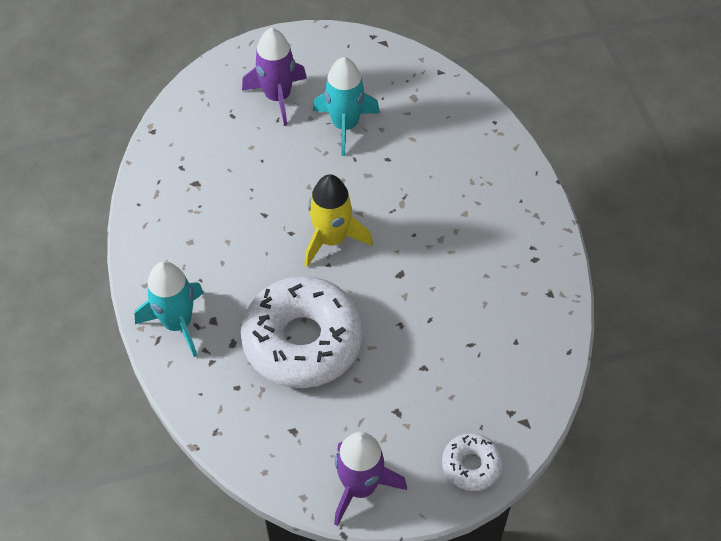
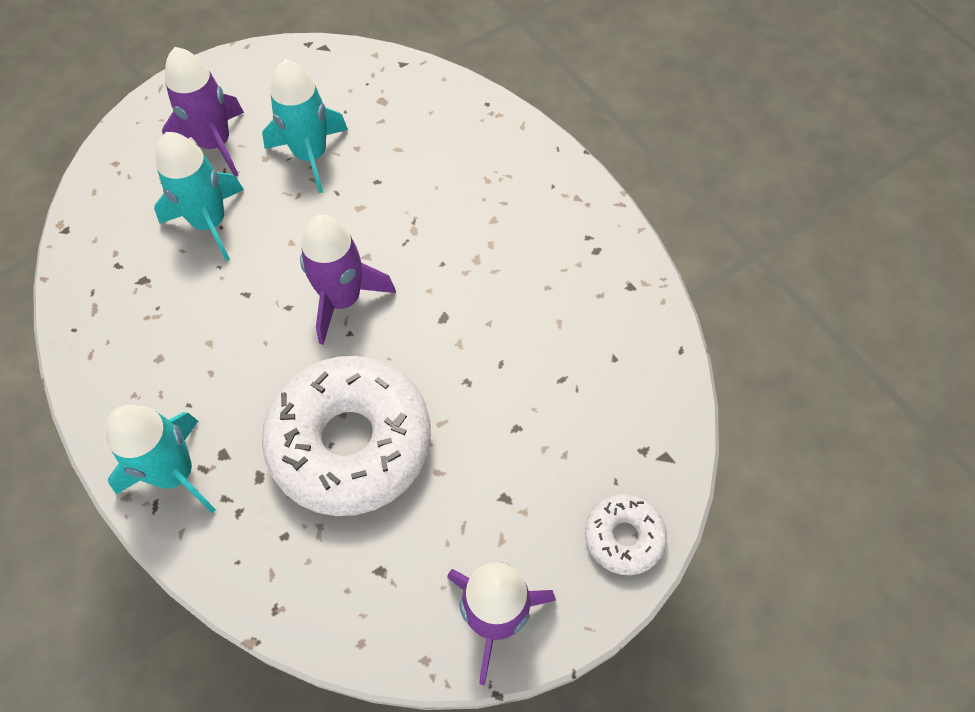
camera: 20 degrees left, 5 degrees up
(255, 155) = (210, 223): none -> turquoise rocket
(332, 239) = (343, 299): yellow rocket -> purple rocket

